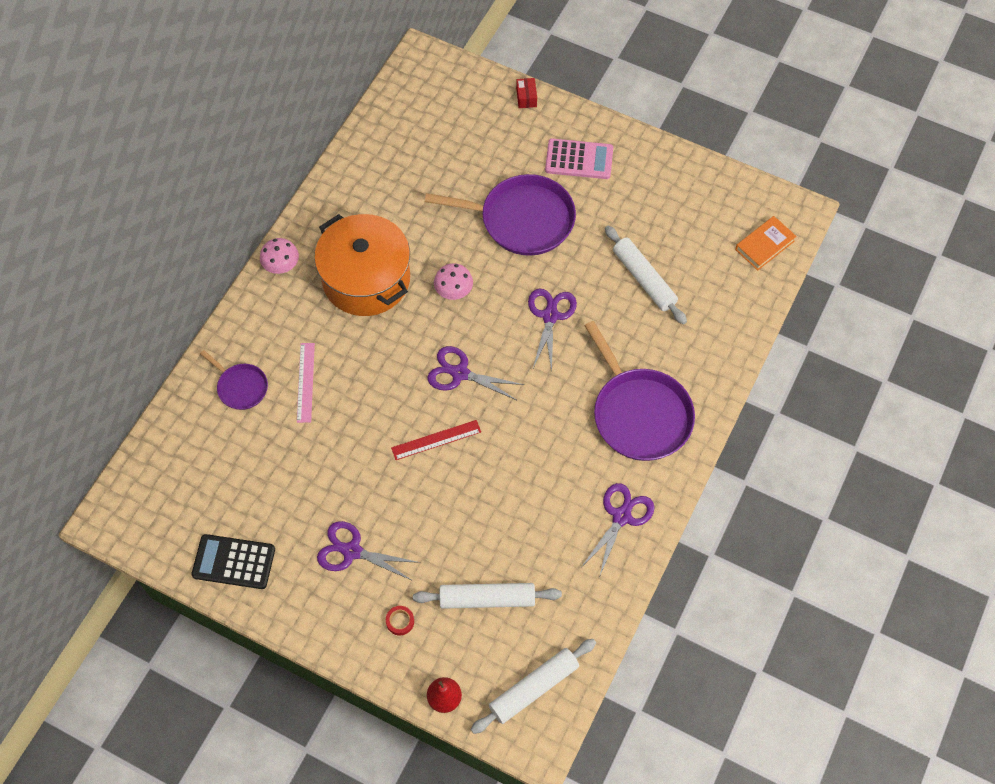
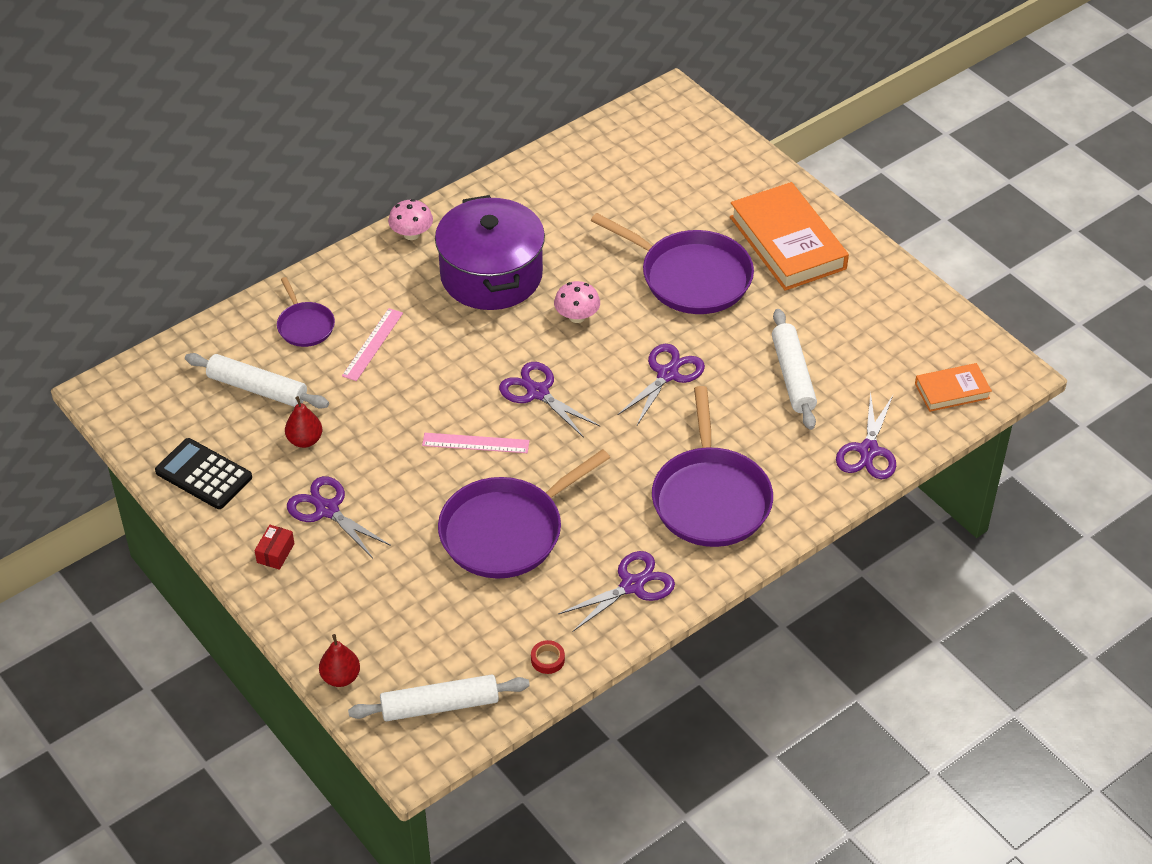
camera: 25 degrees right, 15 degrees down
(299, 494) = (305, 440): none -> red pear
(366, 279) = (491, 275): orange pot -> purple pot
(400, 621) = (337, 591): red tape -> red tape (547, 659)
(436, 440) = (475, 443): red ruler -> pink ruler
(487, 599) = (441, 605): white rolling pin -> white rolling pin (257, 389)
(502, 509) = (507, 531): none -> purple pan
(526, 97) = (764, 168): red box -> red box (275, 553)
(579, 159) = (787, 243): pink calculator -> orange book
(732, 323) = (868, 451): none -> purple scissors

